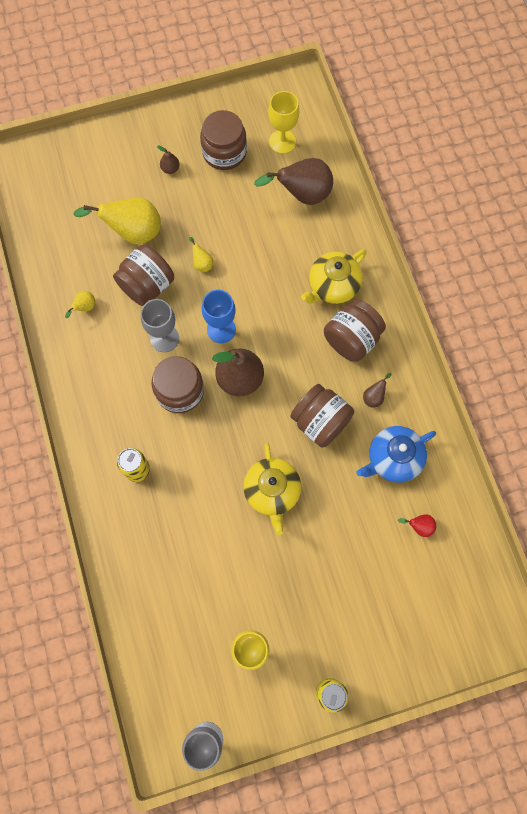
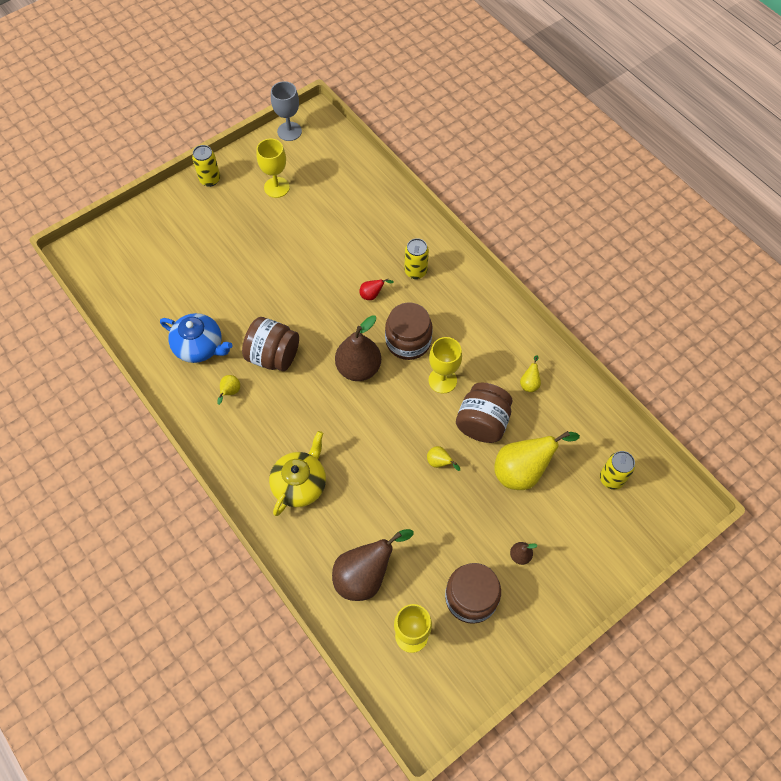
camera: 160 degrees right, 10 degrees down
(61, 201) = (611, 479): none -> yellow can
(164, 338) = (442, 380): grey goblet -> yellow goblet
(221, 329) = (393, 405): blue goblet -> none
(272, 491) = (297, 290): yellow teapot -> none
(352, 339) = (266, 437): brown jar -> none
(374, 397) = (230, 392): brown pear -> yellow pear
(393, 458) = (199, 347): blue teapot -> blue teapot turned 75 degrees clockwise
(419, 526) = (165, 303): red pear -> red pear (372, 295)

